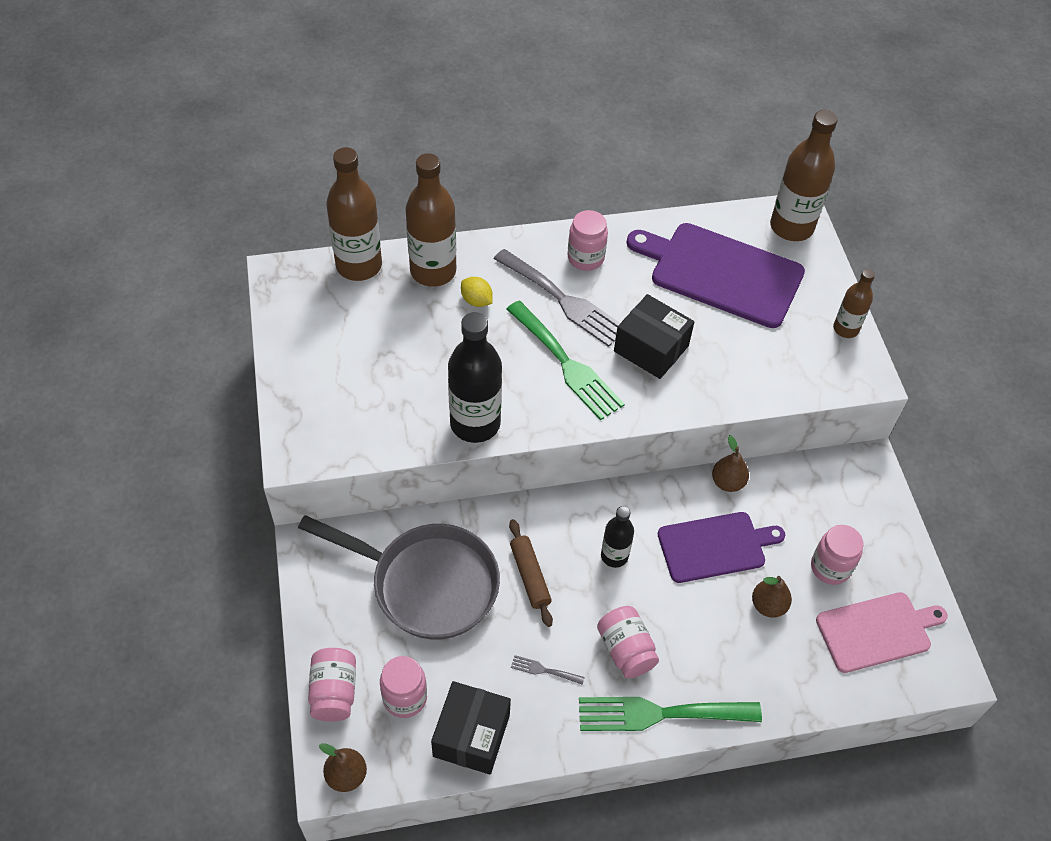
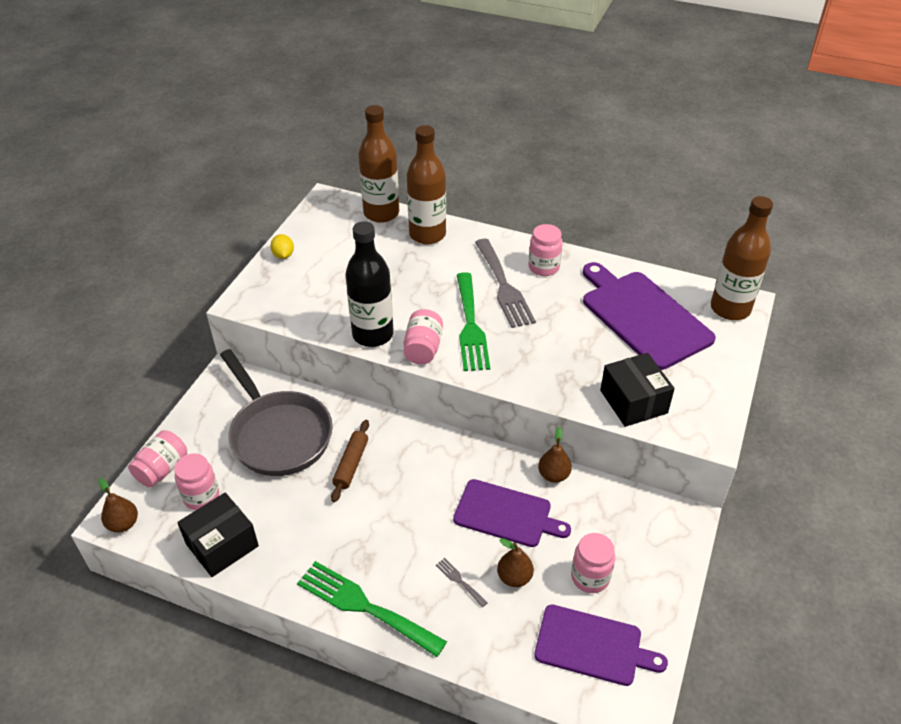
camera: 35 degrees right, 10 degrees down
(476, 301) = (441, 263): yellow lemon -> yellow lemon (283, 255)
(544, 670) = (307, 530): grey fork -> grey fork (459, 581)
(614, 556) = (423, 482): black bottle -> none
(625, 650) = (377, 549): pink jar -> pink jar (423, 348)
(651, 348) = (543, 342): black box -> black box (633, 401)
(845, 329) = (719, 395): brown bottle -> none
(877, 631) = (592, 646): pink cutting board -> purple cutting board

